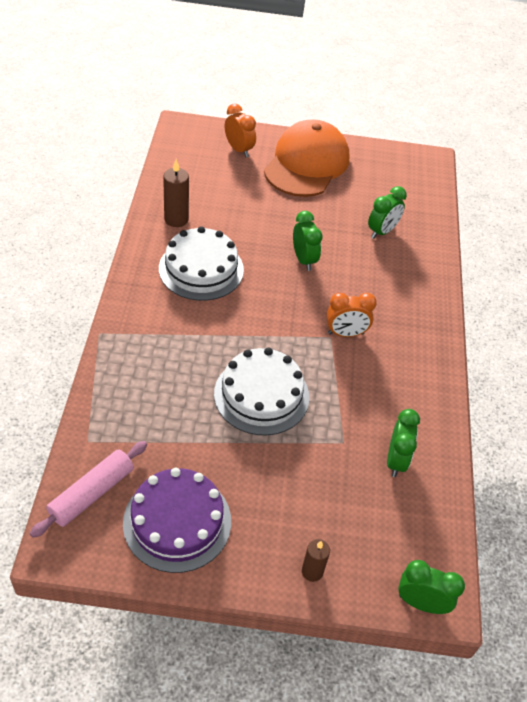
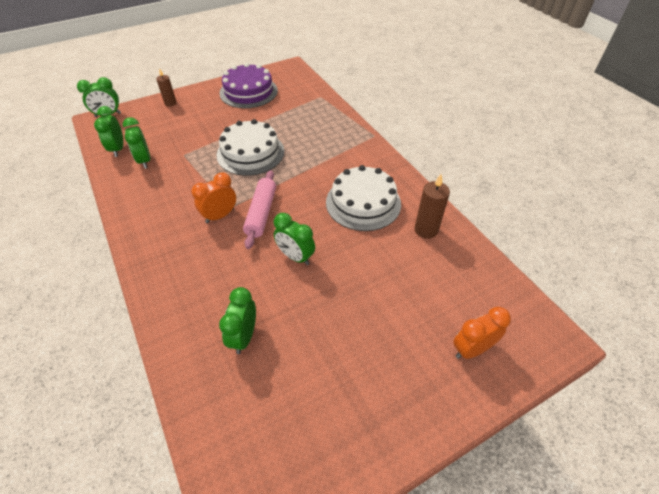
camera: 150 degrees right, 0 degrees up
(92, 494) = (296, 84): pink rolling pin -> pink rolling pin (261, 213)
(239, 150) = (471, 349): orange clock -> orange clock turned 135 degrees clockwise
(307, 164) = (389, 383): orange cap -> none
(425, 505) = (118, 149): none -> green clock

